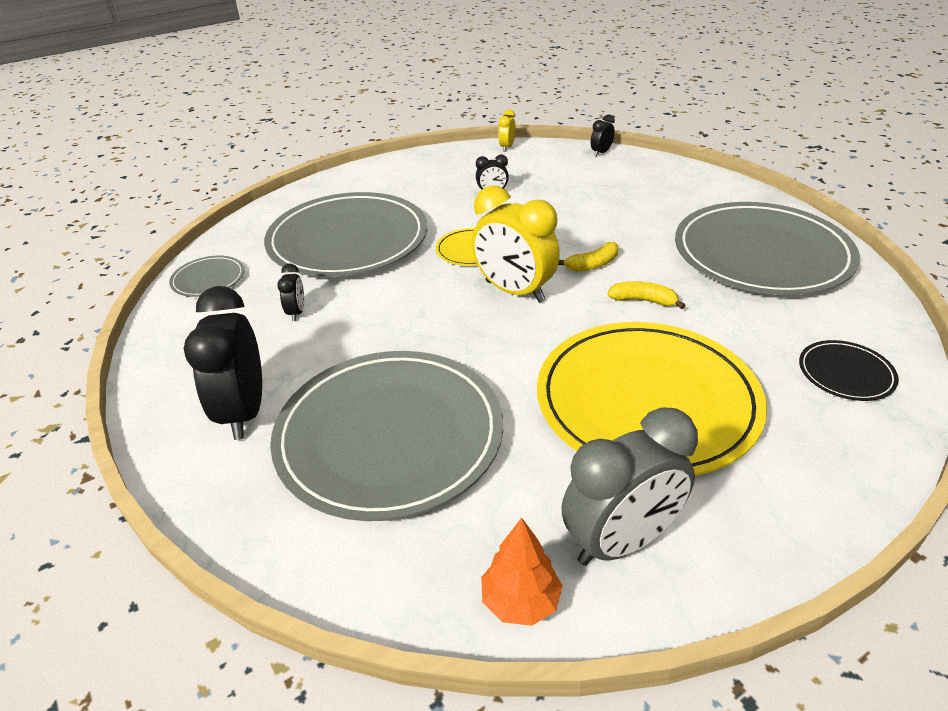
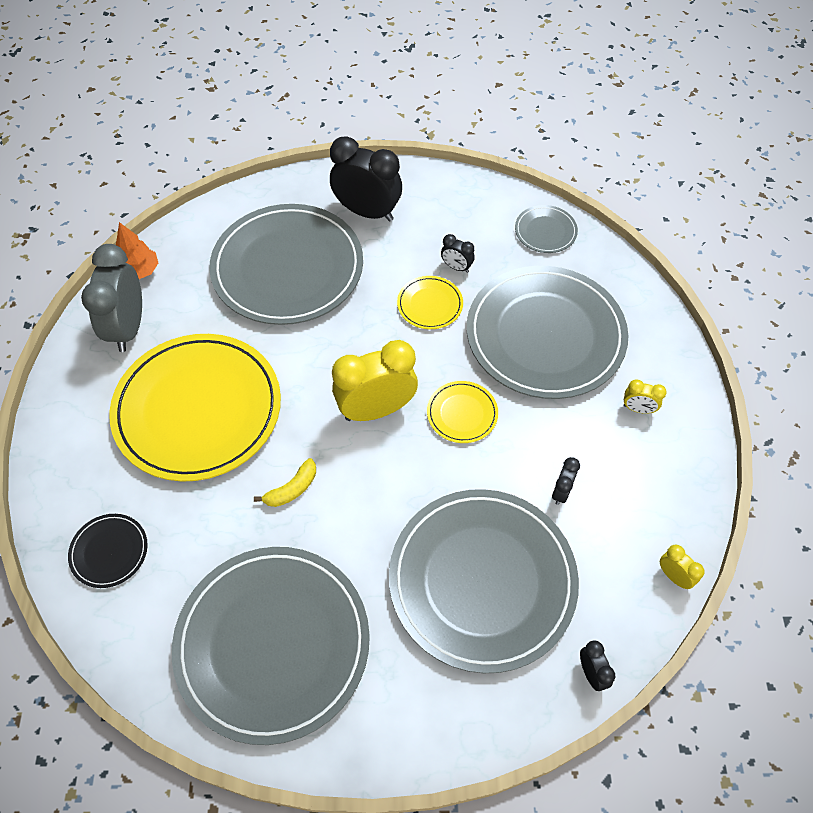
camera: 120 degrees right, 20 degrees up
(362, 310) = (430, 304): none -> yellow plate
(388, 187) = (638, 409): none -> yellow clock
(592, 265) = (368, 489): yellow banana -> none
(596, 198) = (482, 580): none -> grey plate

